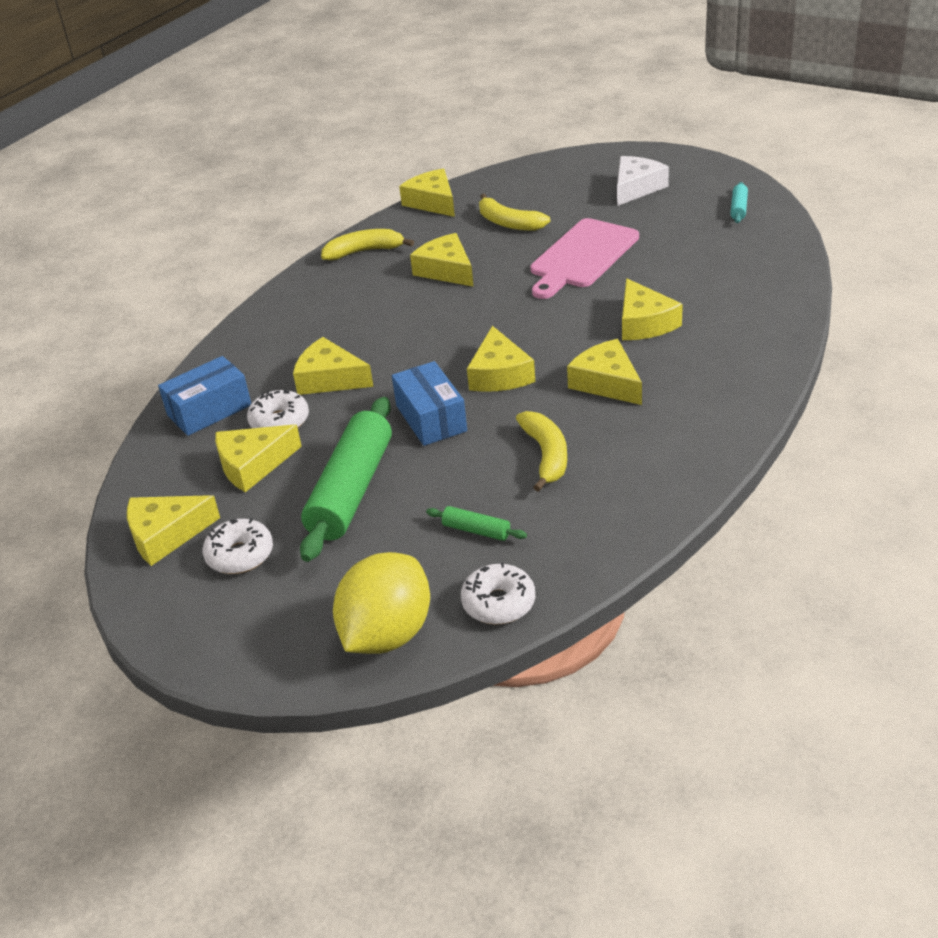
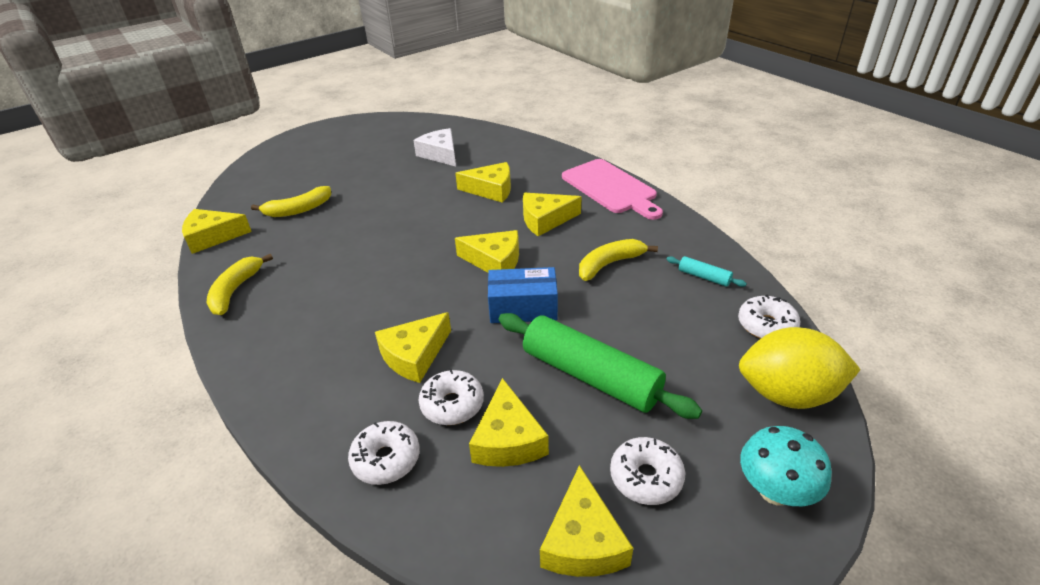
camera: 70 degrees left, 0 degrees up
(209, 410) = (386, 459): blue box -> white donut
(252, 640) = (775, 491): none -> turquoise mushroom
(387, 634) = (787, 394): yellow lemon -> yellow lemon turned 45 degrees counterclockwise
(446, 270) = (325, 253): yellow cheese -> none
(476, 530) = (679, 317): green rolling pin -> none
(546, 455) = (609, 264): yellow banana -> yellow banana turned 45 degrees counterclockwise
(582, 256) = (385, 192): pink cutting board -> pink cutting board (611, 188)
(636, 188) = (329, 152): white cheese -> white cheese (440, 154)
(738, 208) = (402, 129): turquoise rolling pin -> turquoise rolling pin (704, 277)

